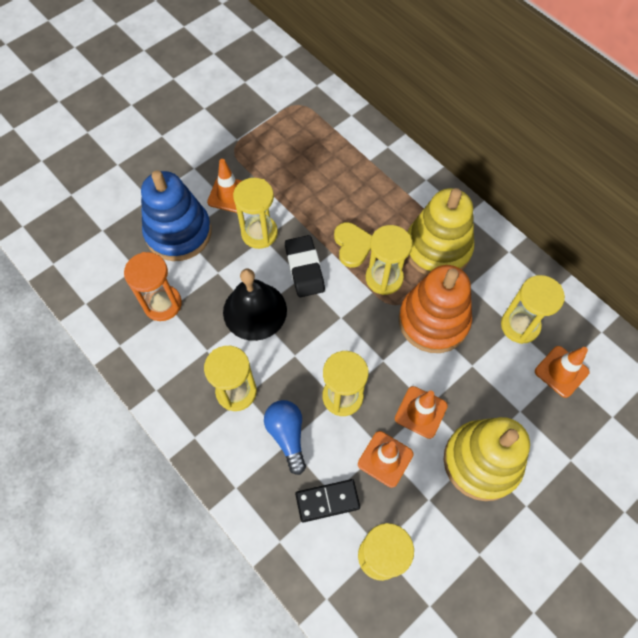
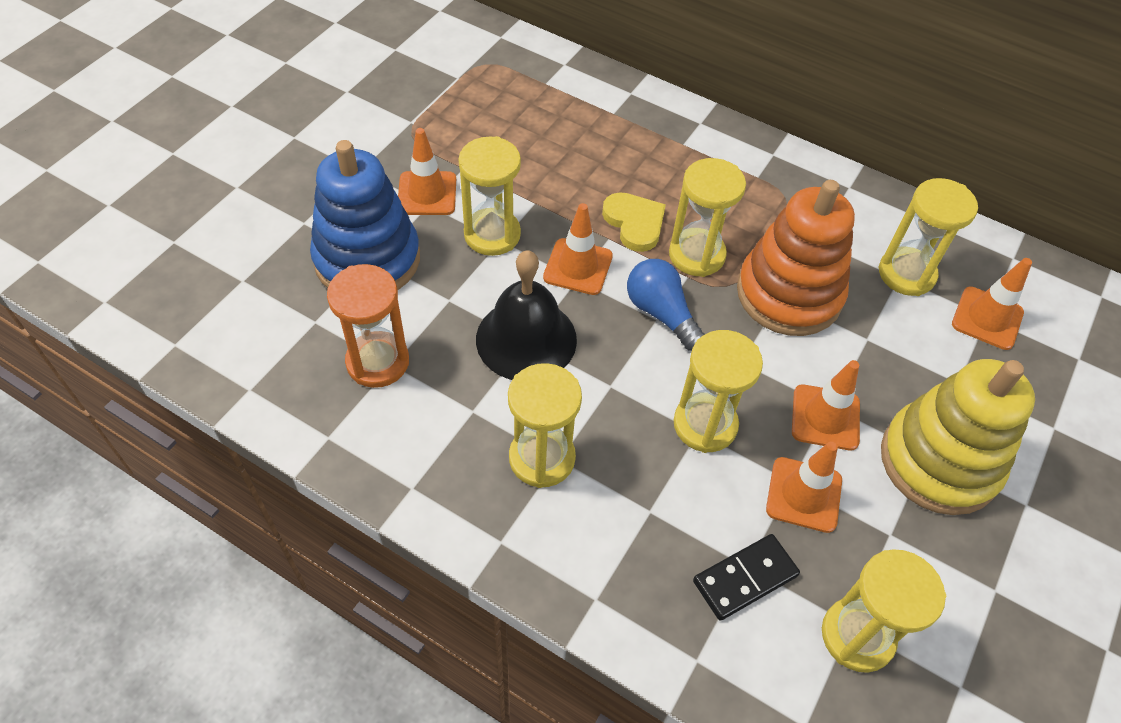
camera: 20 degrees left, 10 degrees down
(287, 435) = (645, 500): blue light bulb -> blue light bulb (661, 313)
(304, 268) = (578, 267): black eraser -> orange traffic cone
(437, 249) = (753, 203): yellow stacking toy -> none

